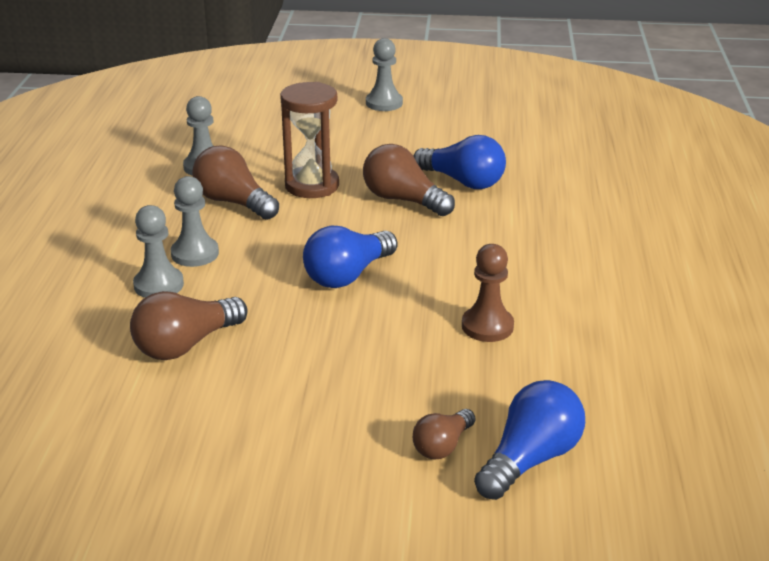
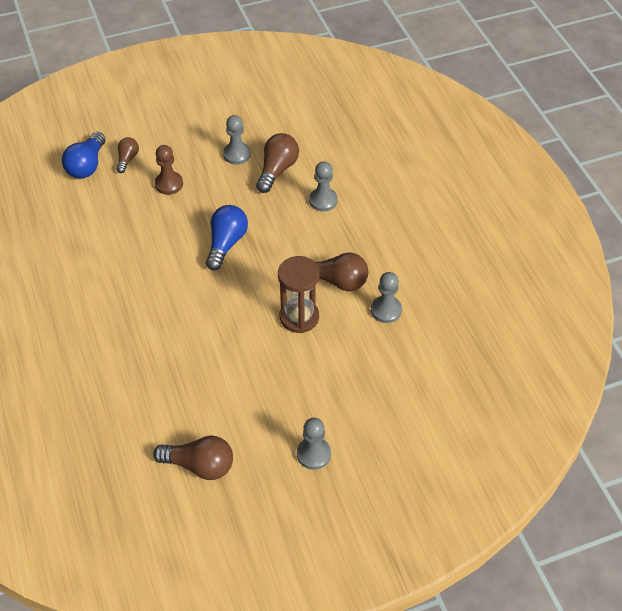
camera: 155 degrees right, 20 degrees up
(195, 254) = (323, 229): grey pawn -> grey pawn (237, 154)
(403, 200) = (229, 324): brown light bulb -> brown light bulb (199, 465)
(463, 181) = (198, 362): blue light bulb -> none
(487, 326) = (132, 233): brown pawn -> brown pawn (169, 184)

